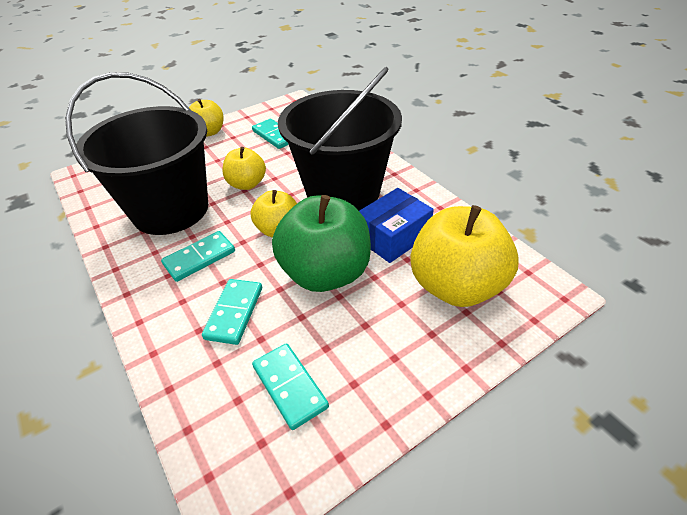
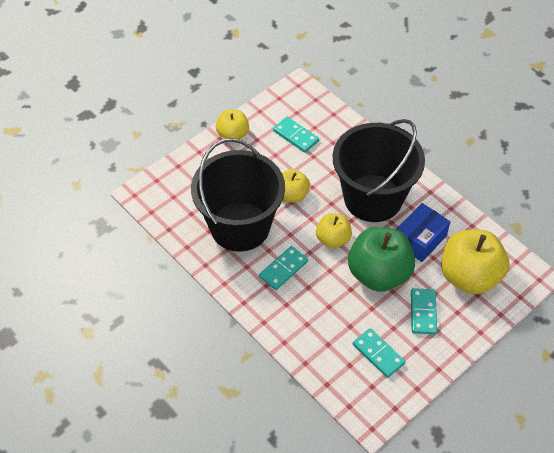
camera: 10 degrees left, 10 degrees up
(234, 313) = (326, 310): turquoise domino -> turquoise domino (423, 312)

